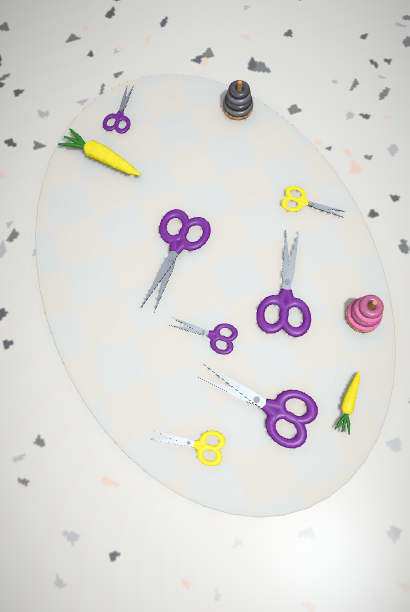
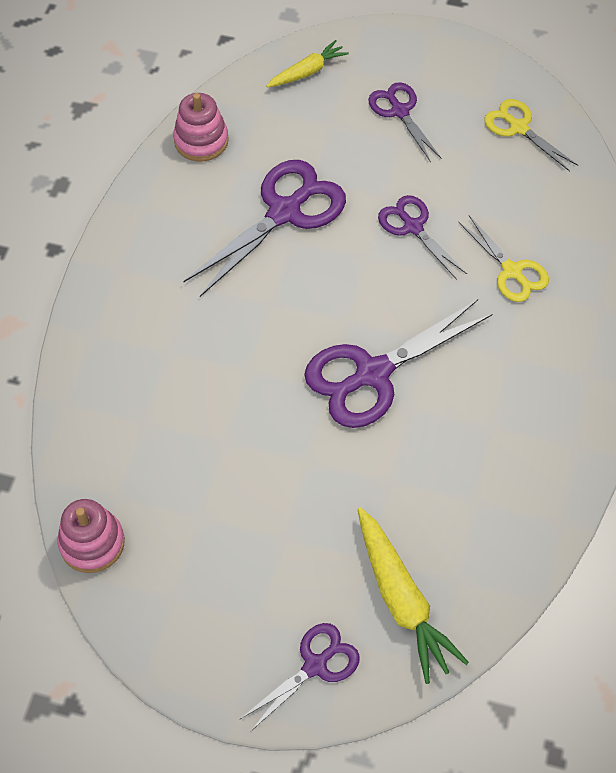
camera: 145 degrees left, 10 degrees down
(237, 108) = (92, 543): grey stacking toy -> pink stacking toy
(275, 410) = (399, 111): purple scissors -> purple scissors, size x0.58
(301, 202) = (138, 322): yellow scissors -> yellow scissors (512, 271)

